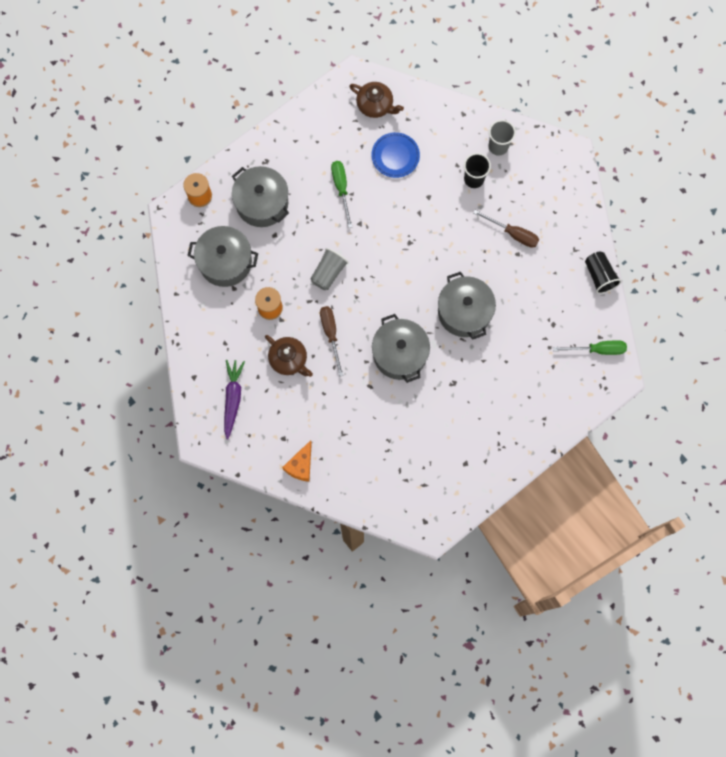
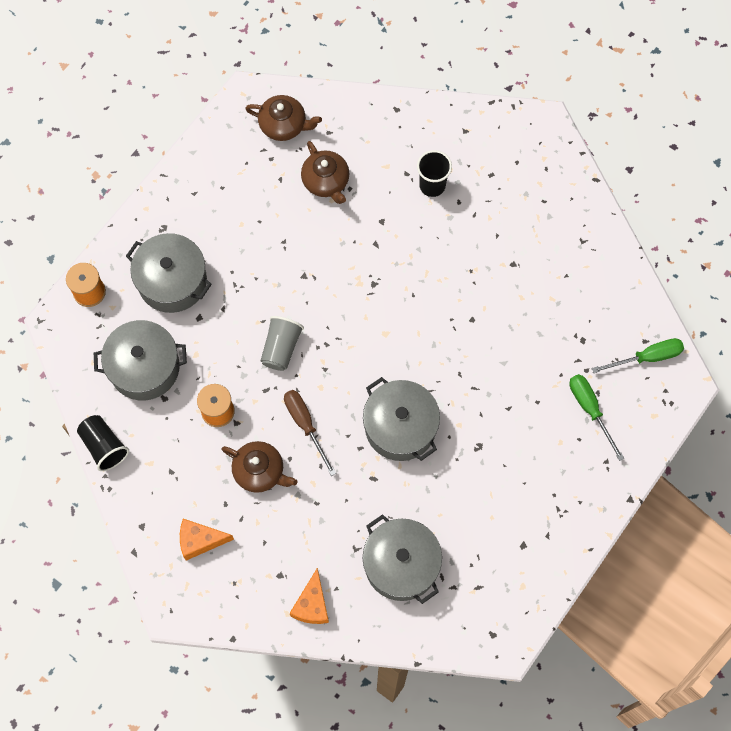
camera: 15 degrees left, 5 degrees down
(233, 398) = (200, 541): purple carrot -> orange cheese
(341, 189) = (269, 238): green screwdriver -> green screwdriver (590, 410)
(395, 156) = (326, 181): blue plate -> brown teapot
(464, 312) = (467, 353): grey pot -> grey pot (401, 564)
(498, 146) = (451, 138): grey cup -> none
(513, 233) = (500, 240): brown screwdriver -> none
(599, 276) = (622, 265): black cup -> black cup (104, 446)

